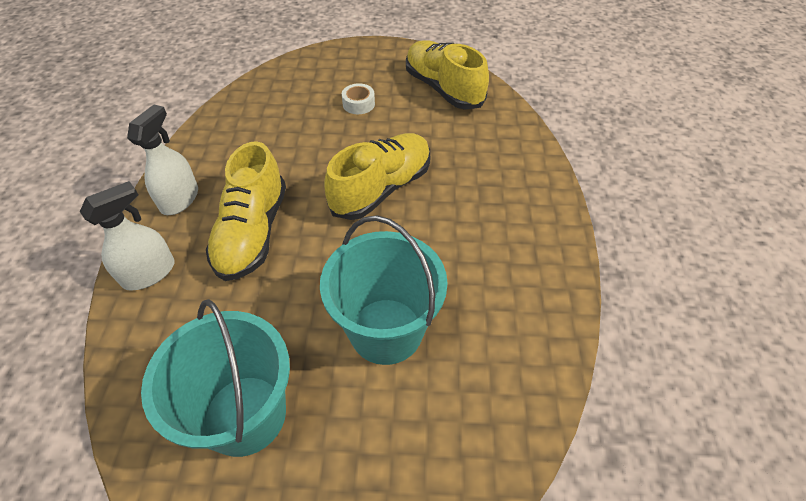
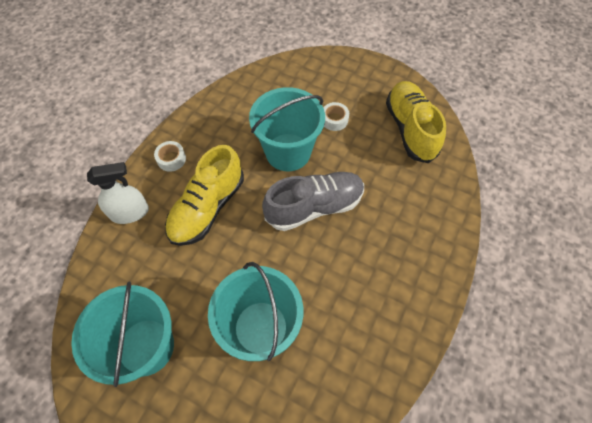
camera: 25 degrees right, 10 degrees up
(180, 199) = (171, 159): white spray bottle -> white tape
(322, 148) = (288, 152): none -> turquoise bucket
(382, 188) = (314, 207): yellow shoe -> grey shoe

